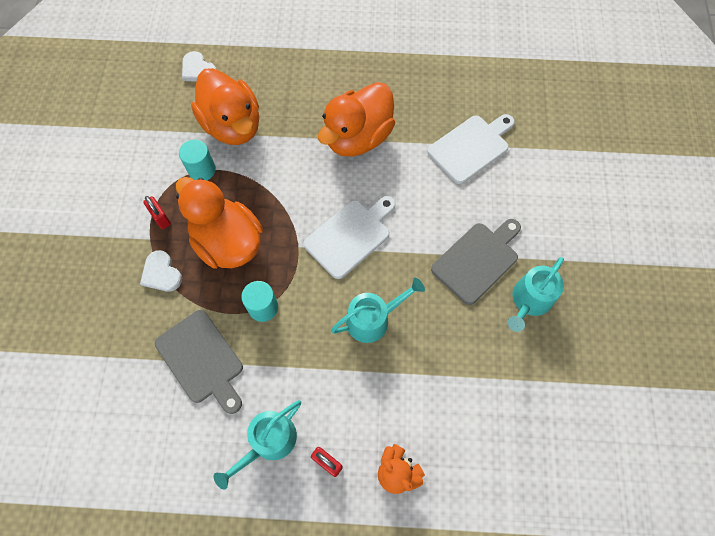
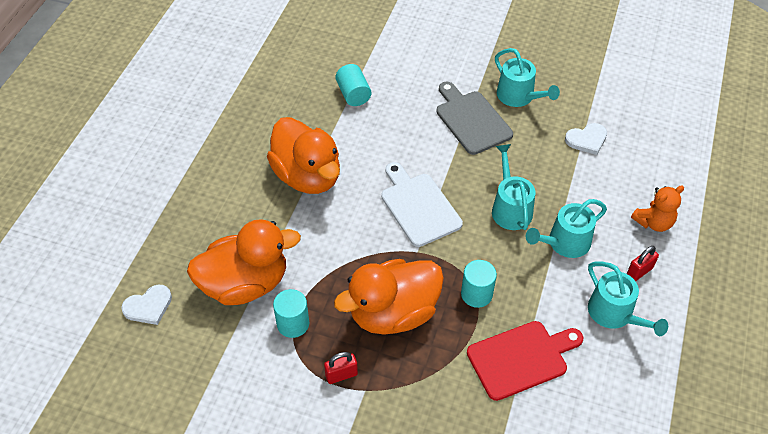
camera: 75 degrees left, 15 degrees down
(161, 273) = (412, 383): white heart -> white heart (587, 140)
(202, 359) = (521, 358): grey cutting board -> red cutting board
(344, 379) = (564, 243): none -> turquoise watering can
(471, 147) = (353, 94): white cutting board -> turquoise cylinder

